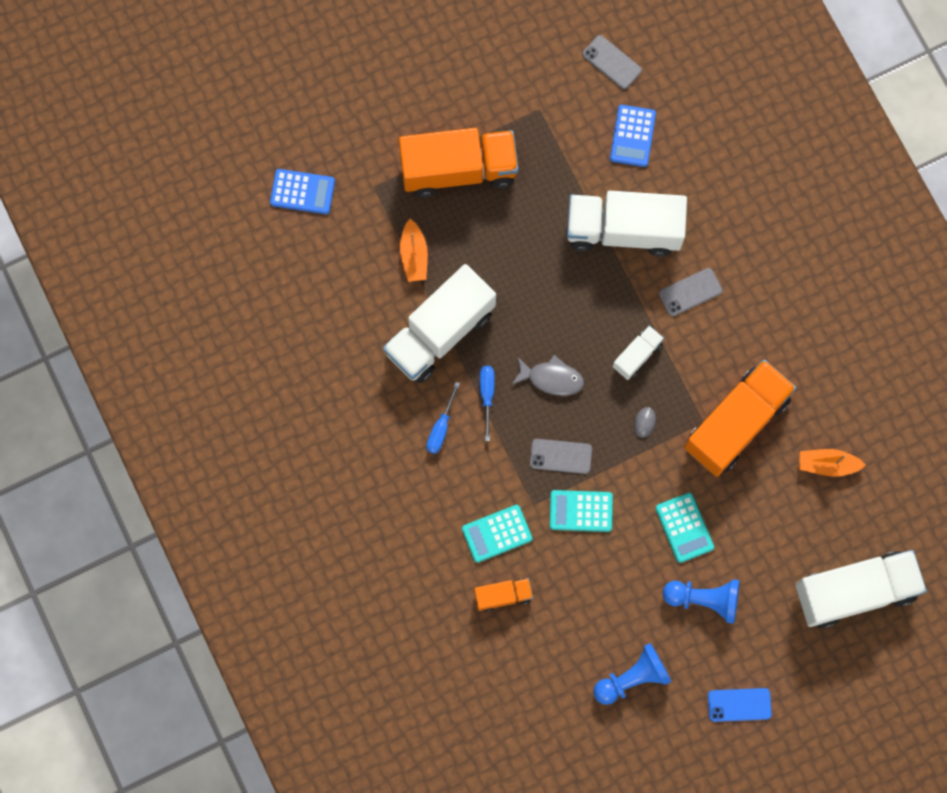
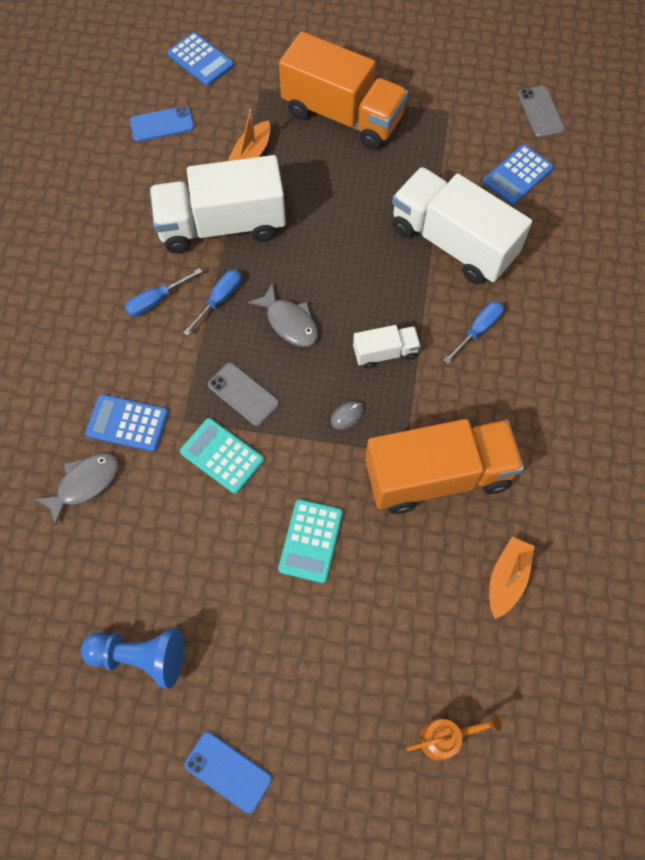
camera: 35 degrees right, 10 degrees down
(321, 274) = (162, 124): none -> blue phone
(497, 533) = (127, 423): turquoise calculator -> blue calculator
(503, 595) = (85, 484): orange truck -> grey fish
(690, 292) = (478, 330): grey phone -> blue screwdriver
(704, 599) = (276, 628): blue pawn -> none
(827, 464) = (507, 579): orange boat -> orange boat turned 75 degrees clockwise
(854, 591) = (446, 737): white truck -> orange watering can

